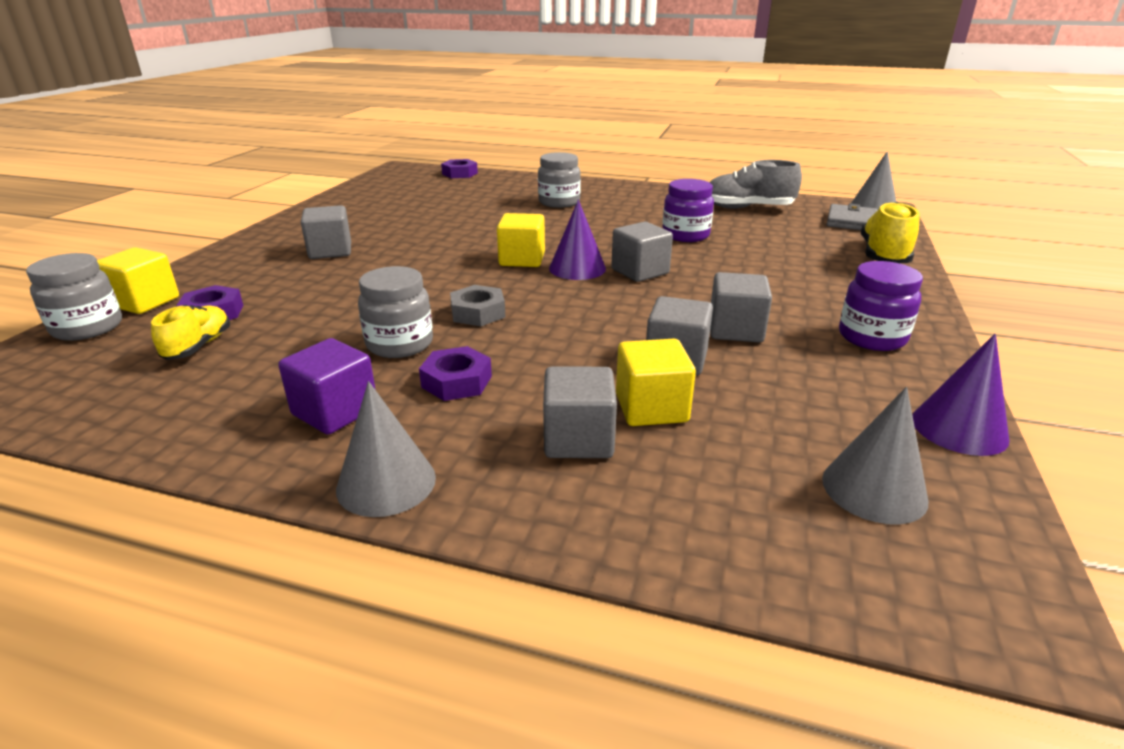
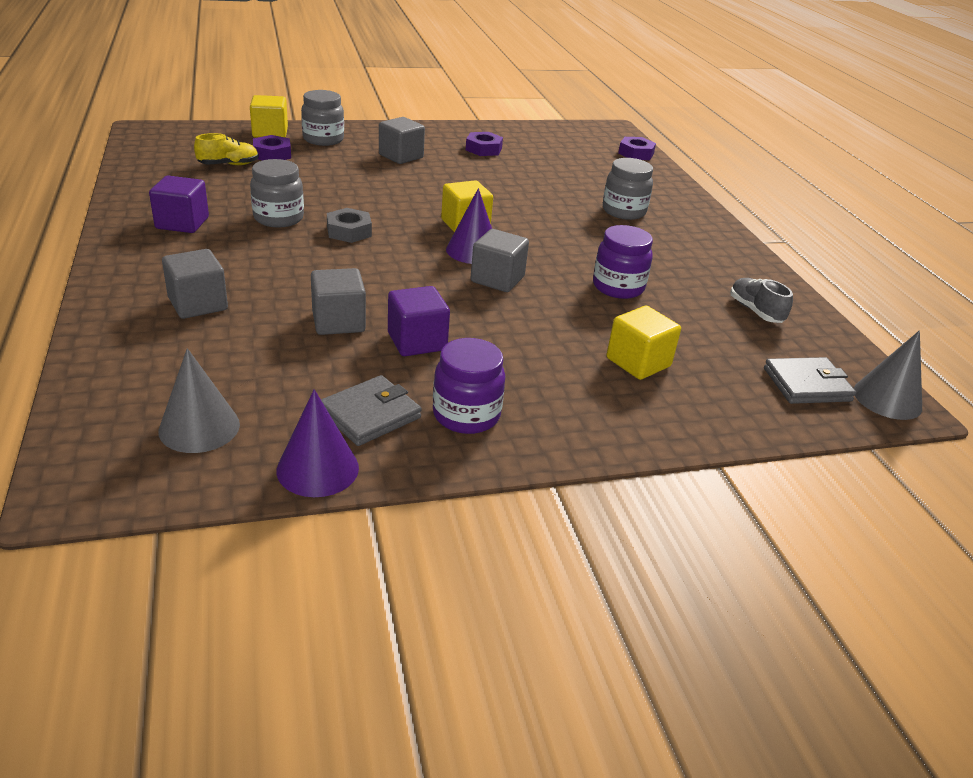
camera: 55 degrees right, 5 degrees up
(88, 328) = (227, 132): grey jar -> grey jar (323, 139)
(386, 483) = (119, 257): grey cone -> none
(456, 381) = (243, 248): purple nut -> purple nut (483, 149)
(651, 408) = (255, 323): yellow cube -> yellow cube (638, 362)
(735, 330) = (417, 341): grey cube -> purple cube
(747, 208) = (755, 311): grey shoe -> grey shoe, size x0.64
(863, 381) = (370, 414): none -> grey wallet
(883, 256) = (709, 414): yellow shoe -> none

